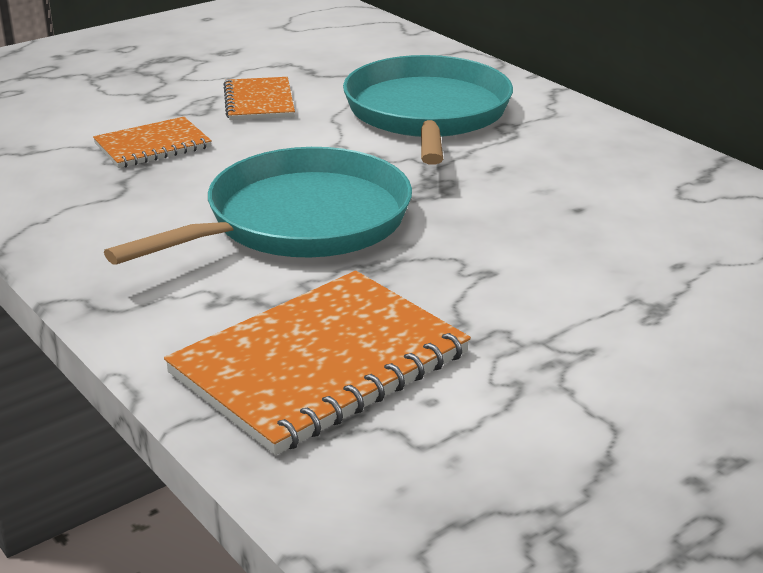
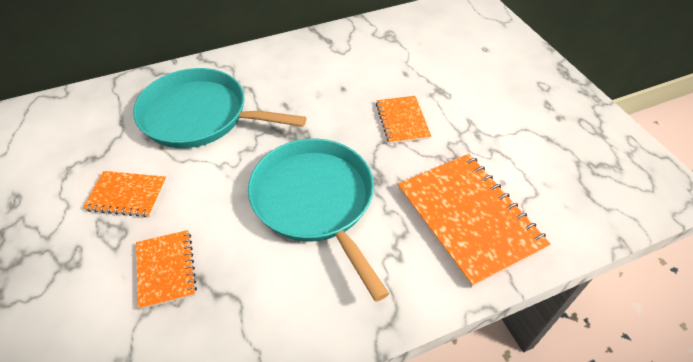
camera: 75 degrees left, 20 degrees up
(532, 275) = (402, 121): none -> orange notebook

